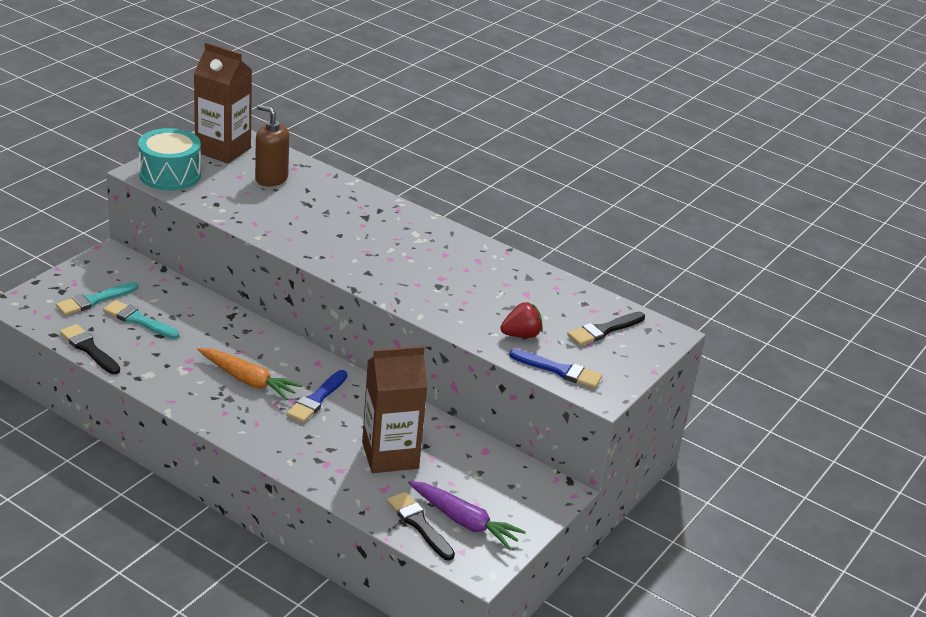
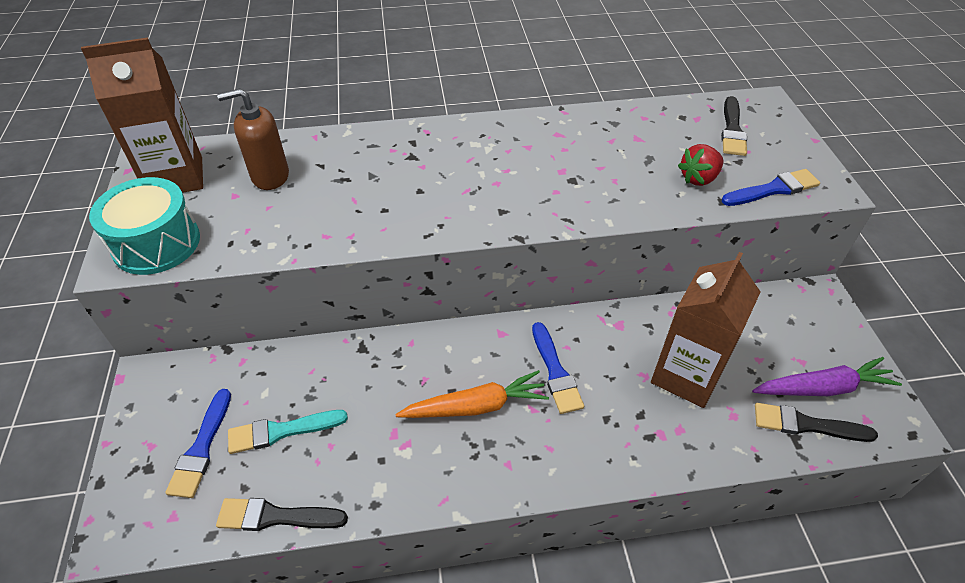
camera: 40 degrees left, 15 degrees up
(94, 300) = (202, 447): turquoise brush -> blue brush
(521, 335) = (698, 178): red strawberry -> red strawberry turned 150 degrees counterclockwise

